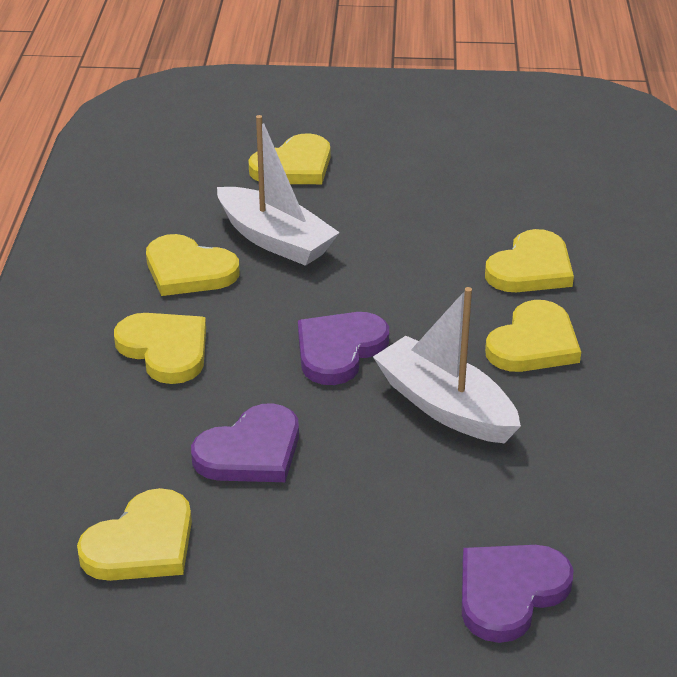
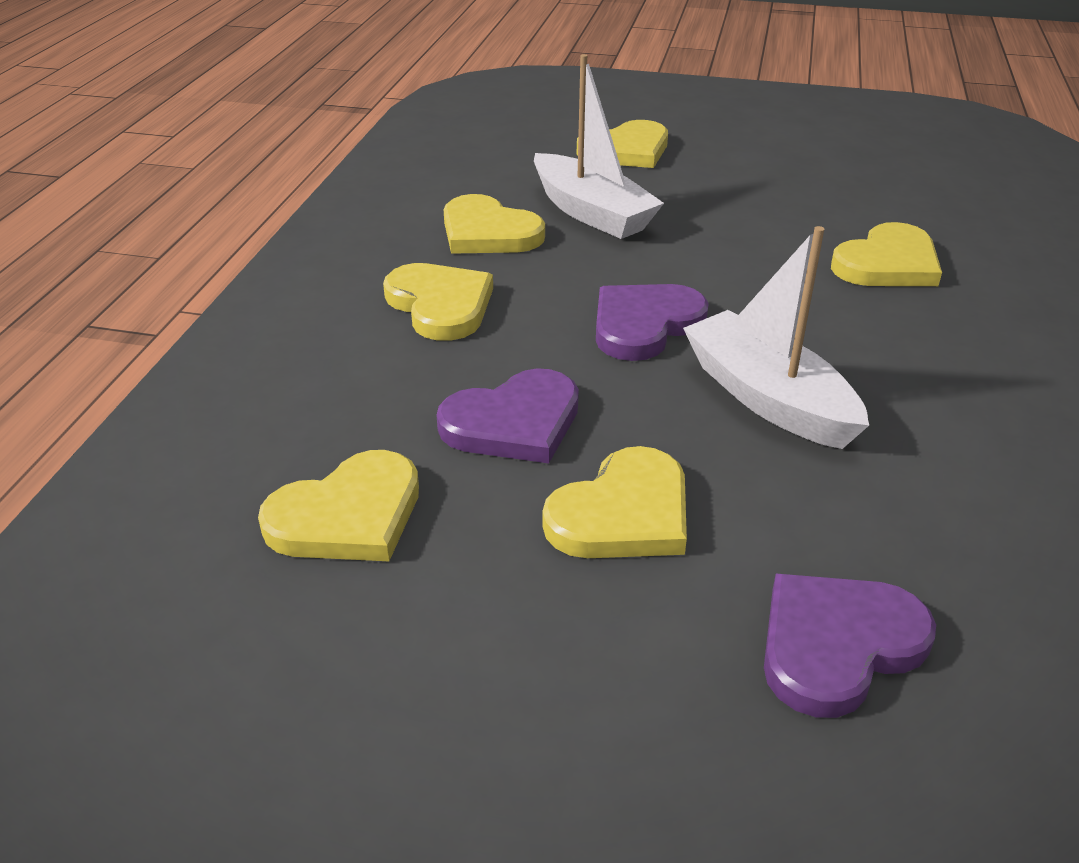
camera: 10 degrees right, 0 degrees up
(533, 343) = (887, 340): yellow heart -> yellow heart (623, 513)

